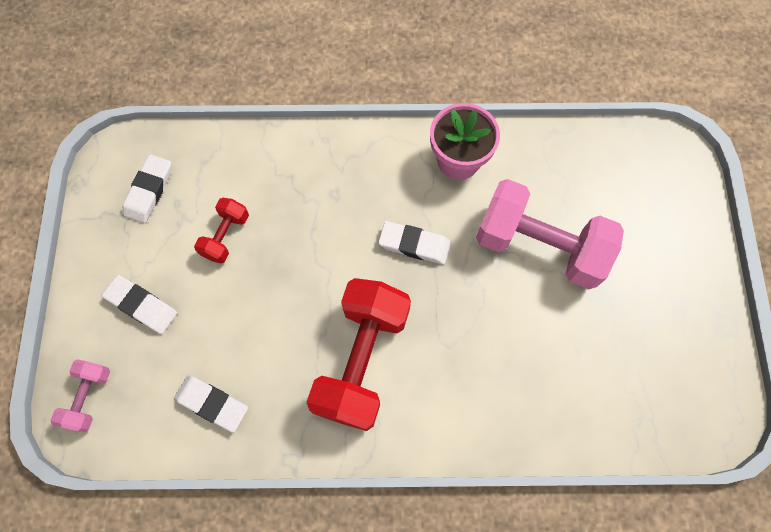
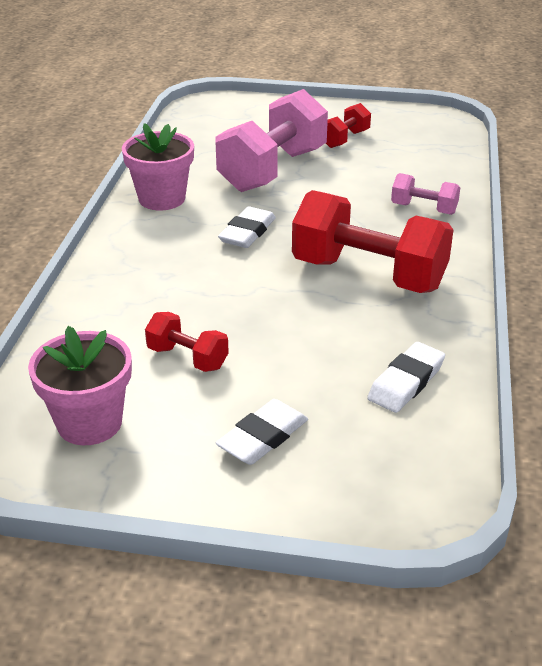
camera: 80 degrees left, 35 degrees down
(89, 397) = (386, 494): pink dumbbell -> pink dumbbell (423, 209)
(149, 191) = (89, 423): white eraser -> pink flower pot
(632, 309) = (345, 139): none -> red dumbbell

